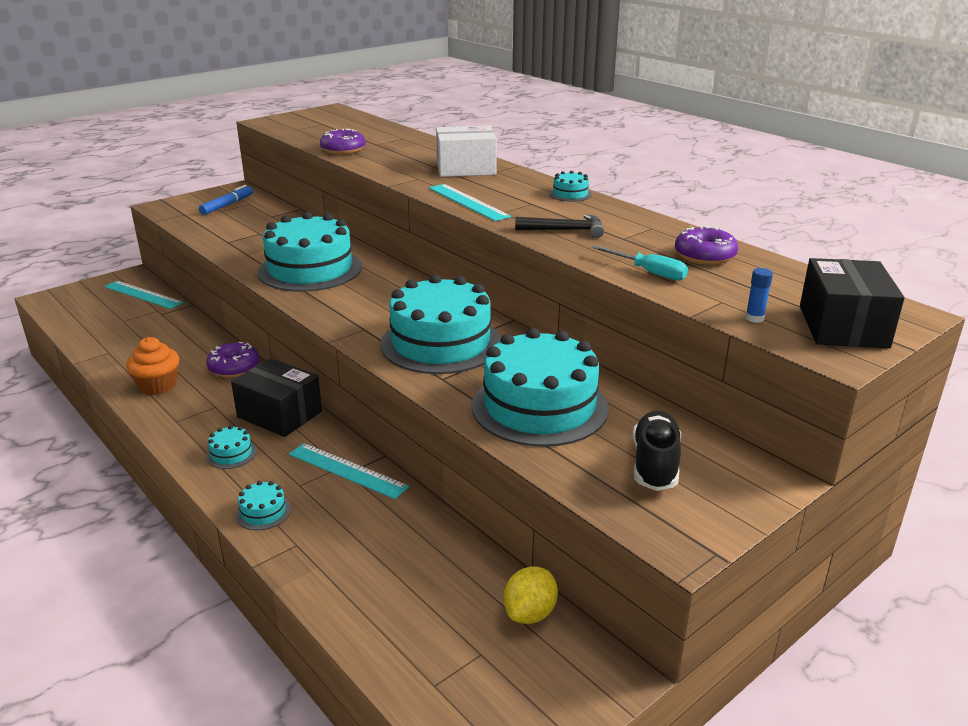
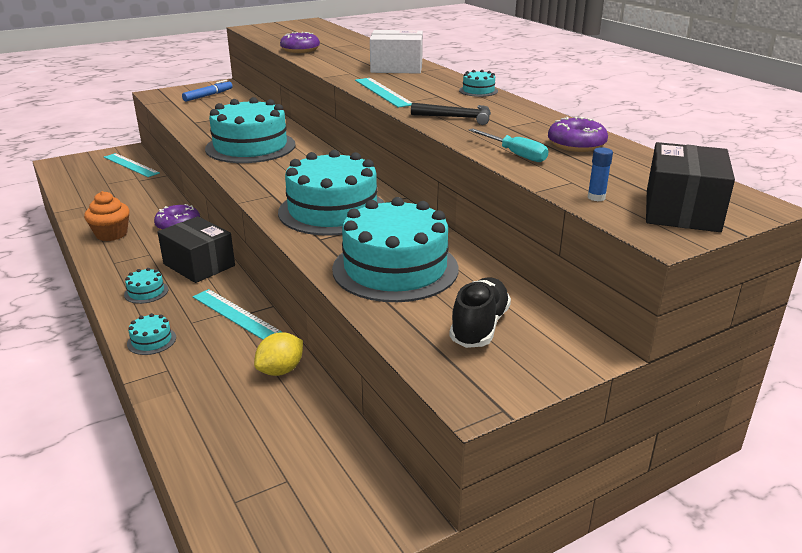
camera: 10 degrees right, 0 degrees up
(530, 613) = (345, 451): yellow lemon -> yellow lemon (281, 370)

